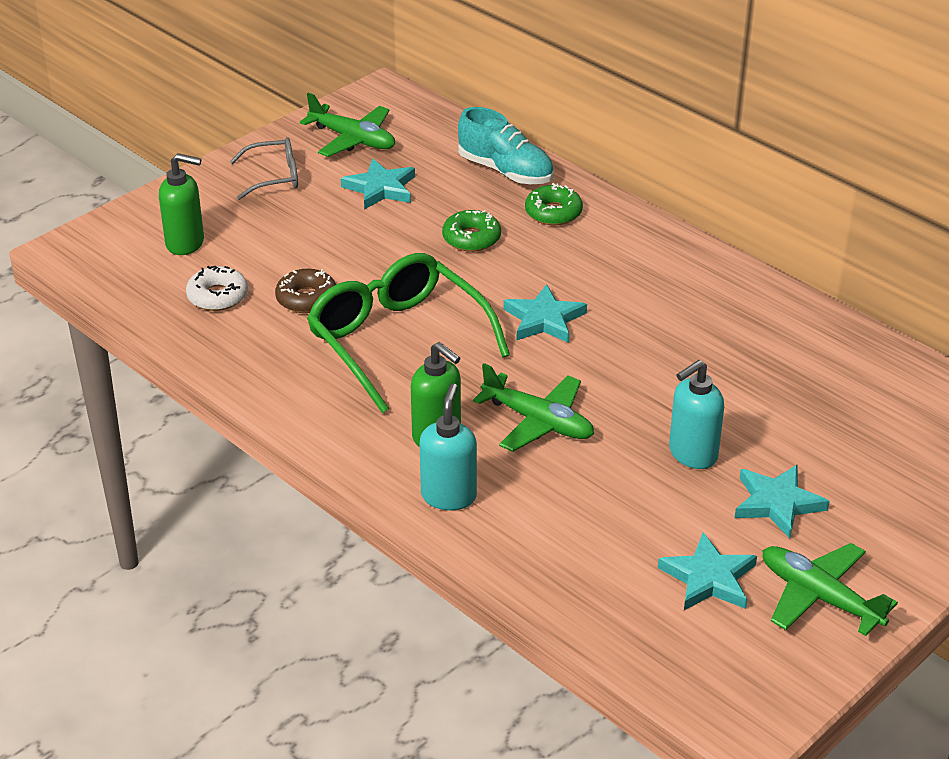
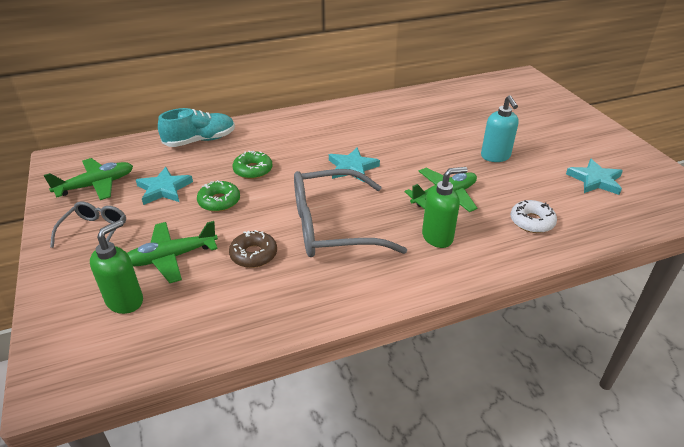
camera: 65 degrees left, 0 degrees up
(217, 296) = (211, 300): white donut -> white donut (531, 222)
(397, 340) = (332, 227): green glasses -> grey glasses
(449, 496) = (498, 249): turquoise soap dispenser -> none
(553, 212) = (256, 137): green donut -> green donut (219, 201)
(777, 503) = (542, 145): turquoise star -> none
(819, 597) = (614, 155): green plane -> green plane (171, 257)

